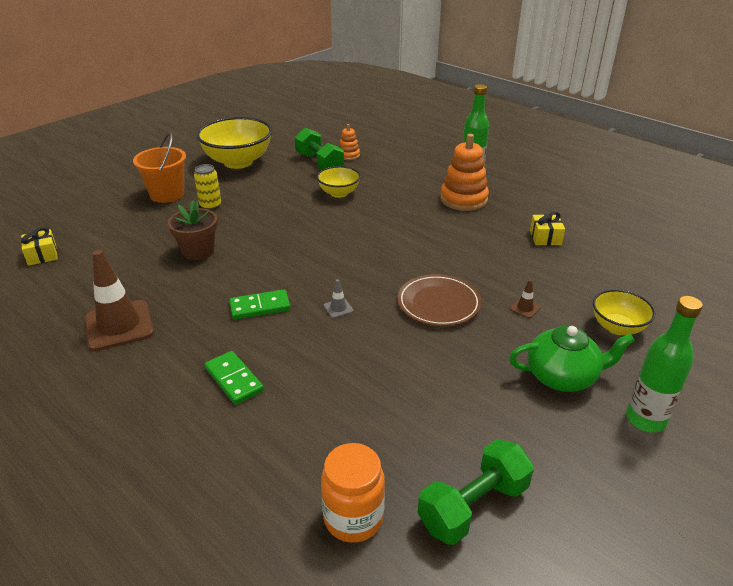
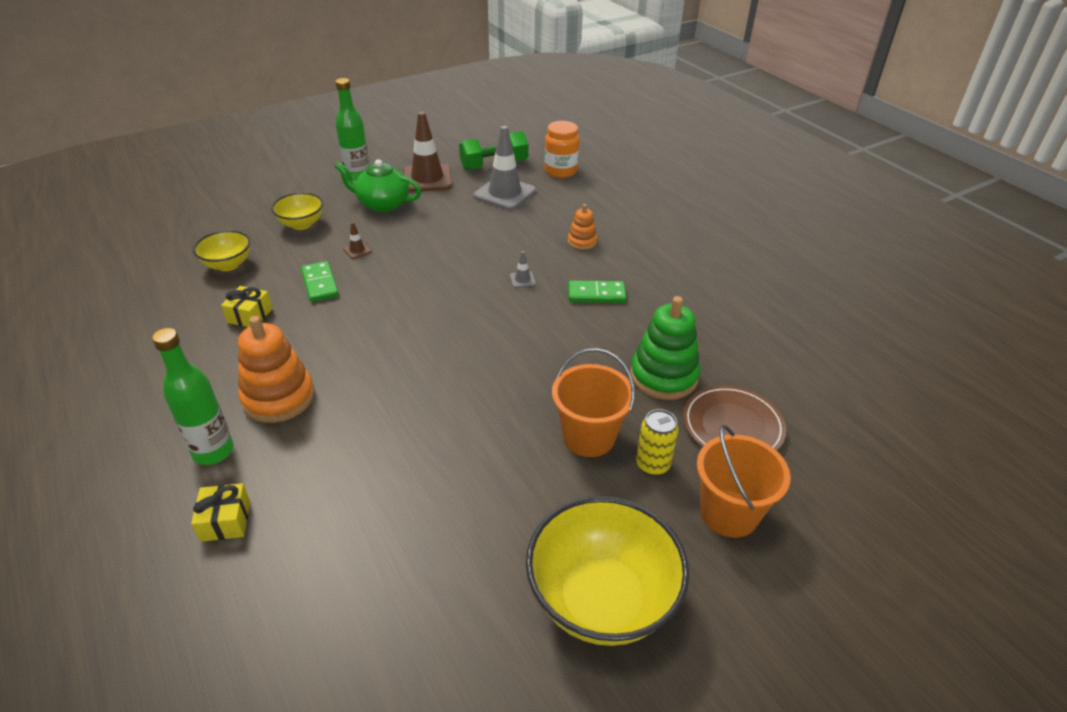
camera: 165 degrees left, 5 degrees up
(42, 255) = (866, 410): yellow gift -> yellow gift (225, 521)
(119, 325) = (731, 300): brown traffic cone -> brown traffic cone (427, 179)
(198, 251) = (663, 376): brown flower pot -> green stacking toy
(234, 379) = (624, 242): green domino -> green domino (320, 284)
(252, 212) = (588, 437): none -> orange bucket
(319, 163) = (443, 552): green dumbbell -> none
(339, 193) = (447, 452): yellow bowl -> yellow bowl (228, 265)
(348, 155) = (375, 570): orange stacking toy -> orange stacking toy (582, 242)
(418, 435) = (505, 194): none -> grey traffic cone
(438, 303) = (428, 267): brown plate -> brown plate (732, 426)

